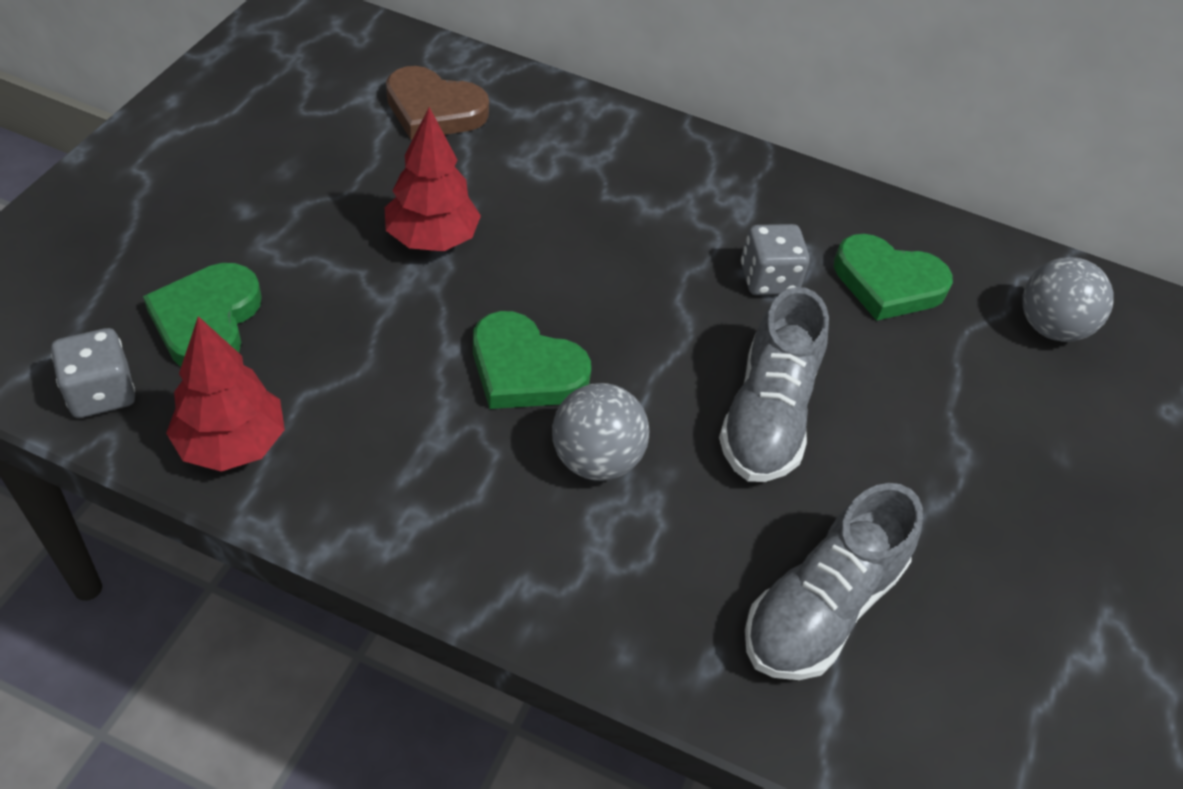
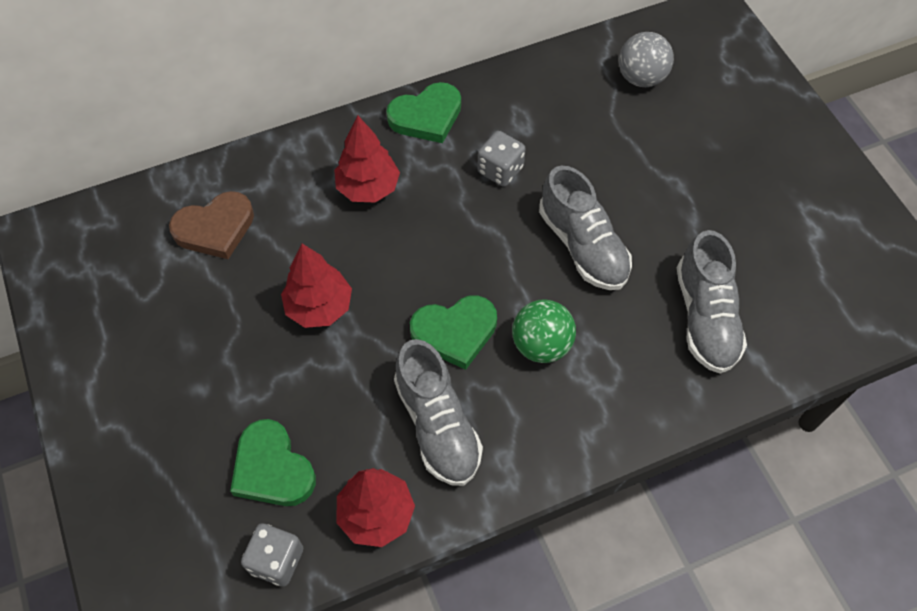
camera: 40 degrees left, 10 degrees up
(394, 428) = (437, 425): none -> grey shoe
(596, 459) = (541, 345): grey ball -> green ball
(613, 188) = (368, 188): none -> red tree
(887, 283) = (552, 120): green heart -> green heart (426, 116)

